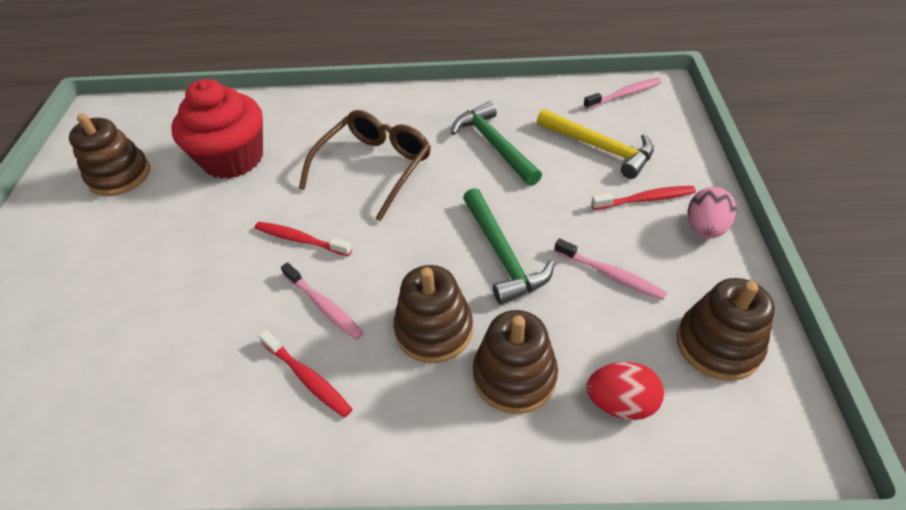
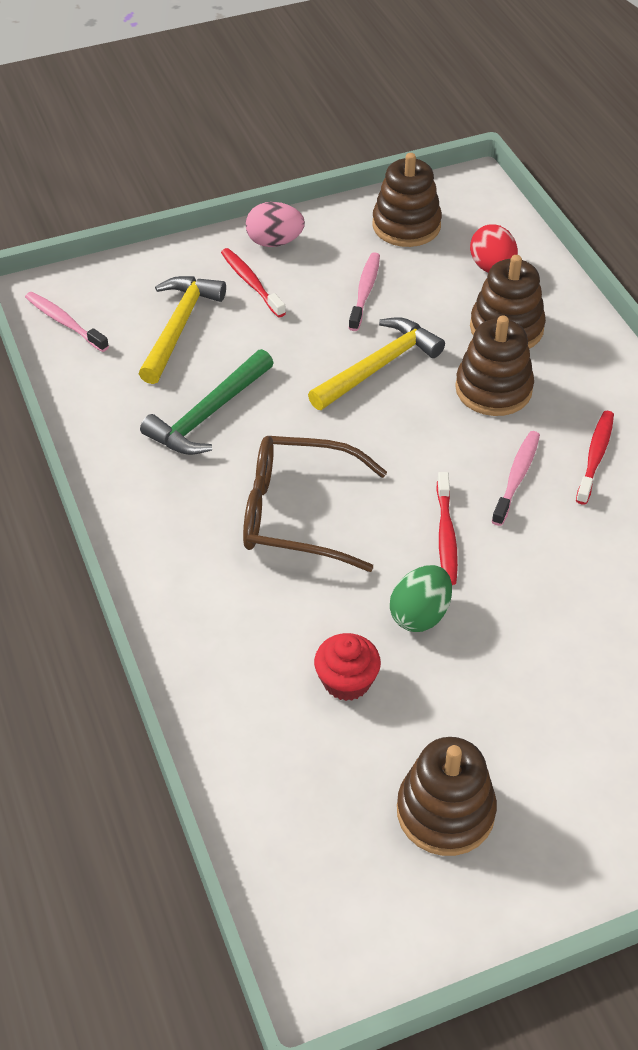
camera: 115 degrees left, 0 degrees up
(233, 158) = (346, 681): red cupcake -> red cupcake, size x0.51
(249, 204) = (420, 615): none -> green egg
(502, 254) = (378, 366): green hammer -> yellow hammer

